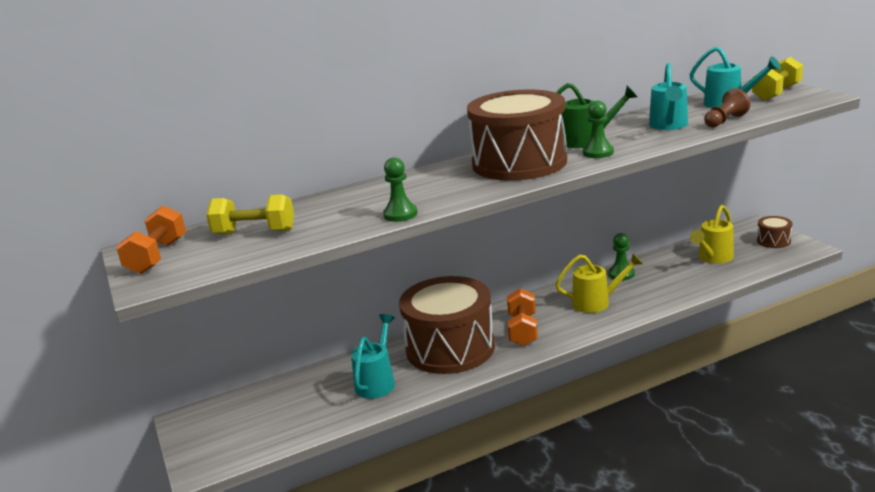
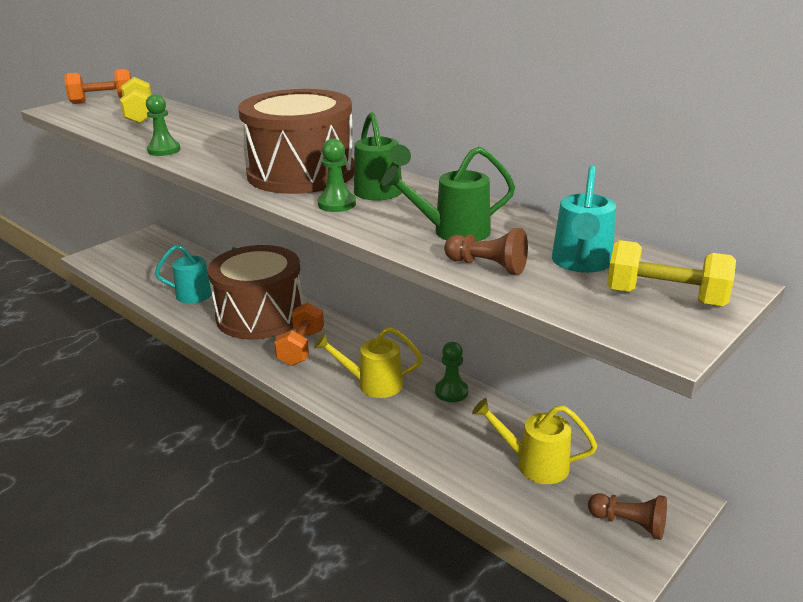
camera: 65 degrees right, 5 degrees up
(522, 330) = (301, 348): orange dumbbell -> orange dumbbell turned 60 degrees counterclockwise
(596, 302) = (373, 384): yellow watering can -> yellow watering can turned 120 degrees clockwise
(668, 126) = (453, 232): turquoise watering can -> green watering can
(773, 241) = (629, 524): brown drum -> brown pawn

